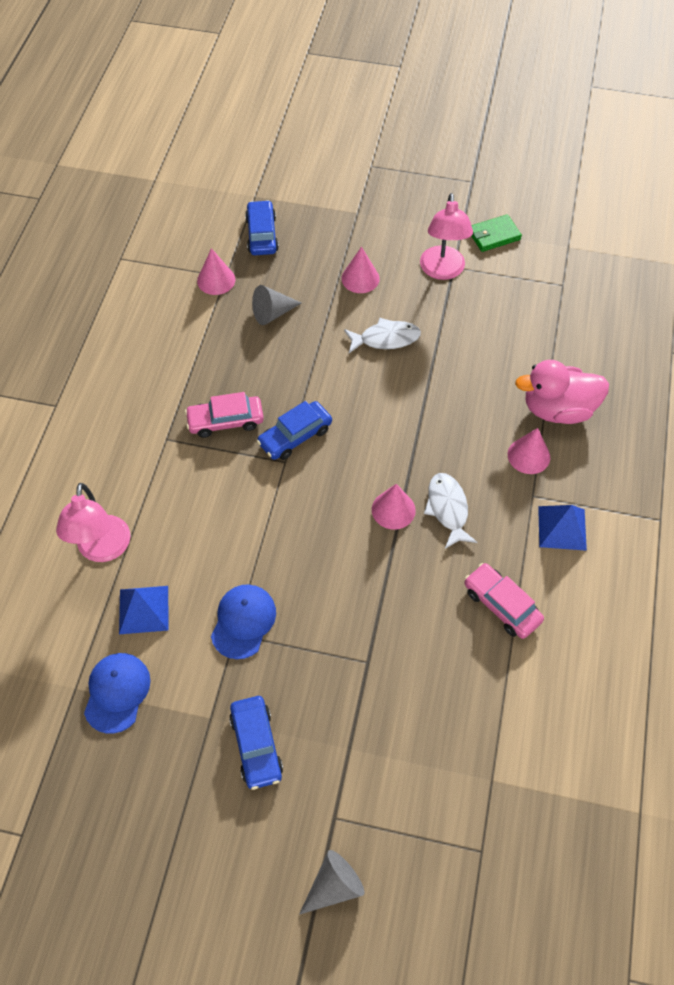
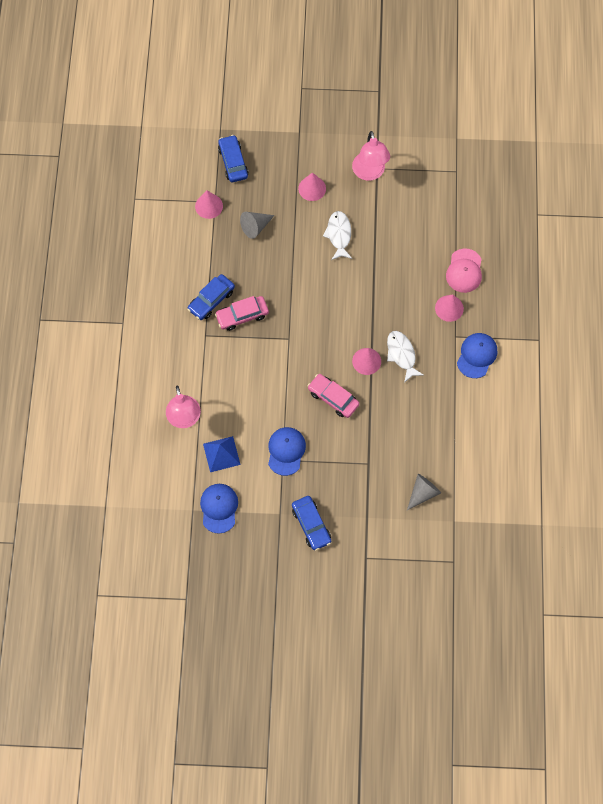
camera: 10 degrees left, 10 degrees up
(295, 436) = (291, 319): blue car -> blue car (211, 300)
(334, 886) = (373, 595): grey cone -> grey cone (423, 493)
(385, 339) = (339, 235): white fish -> white fish turned 75 degrees counterclockwise
(494, 235) = (402, 137): green wallet -> none
(501, 605) = (445, 413): pink car -> pink car (333, 398)
(558, 409) = (464, 271): pink duck -> pink cap
(562, 528) = (477, 355): blue pyramid -> blue cap

